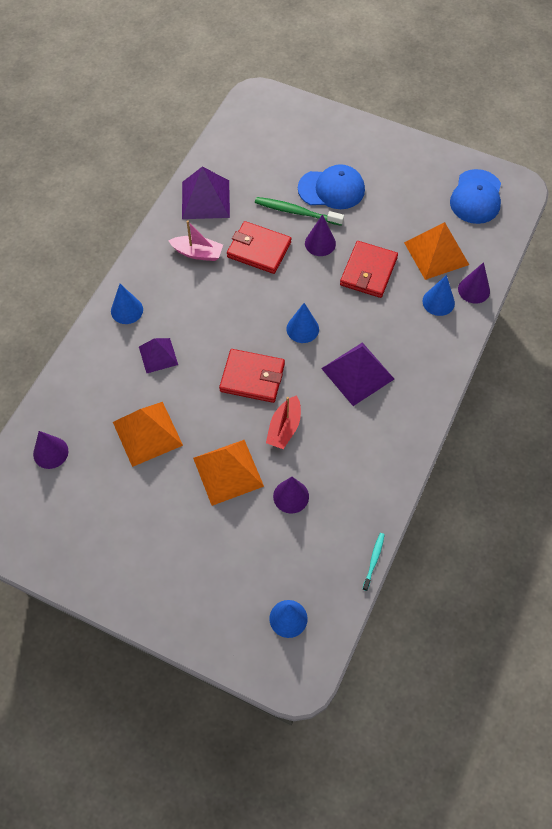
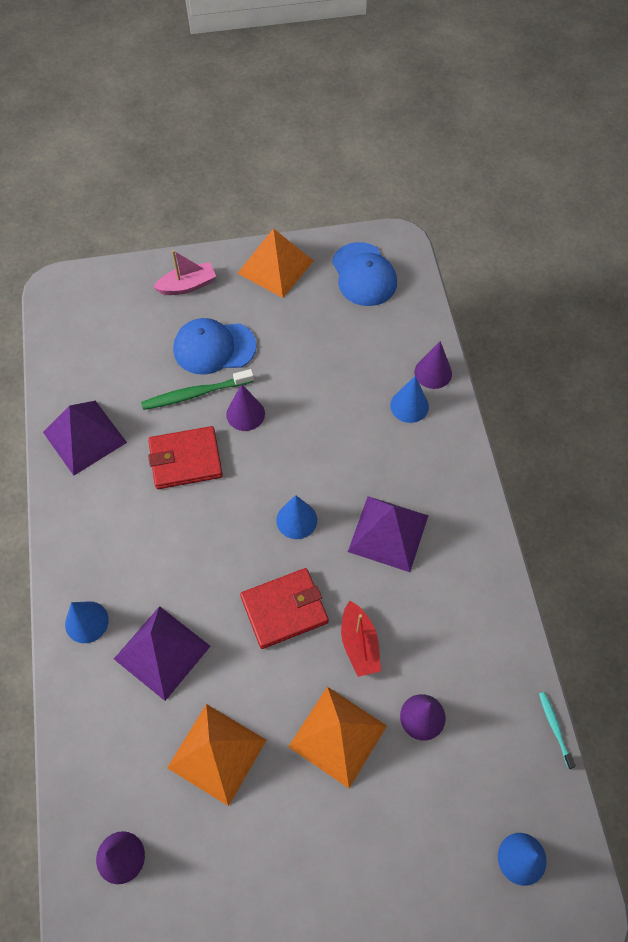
camera: 35 degrees left, 0 degrees up
(158, 355) = (162, 652): purple pyramid -> purple pyramid, size x1.59
(197, 253) = (120, 504): pink boat -> pink boat (187, 285)
(331, 189) = (214, 347): blue cap -> blue cap turned 150 degrees counterclockwise
(368, 271) = (317, 415): red wallet -> none
(436, 253) = (369, 355): orange pyramid -> orange pyramid (275, 267)

